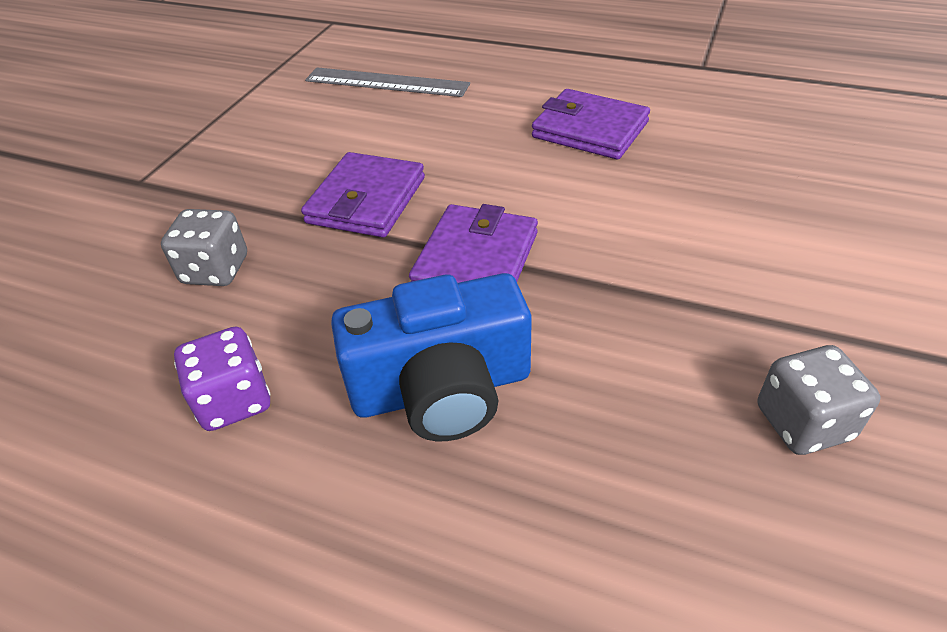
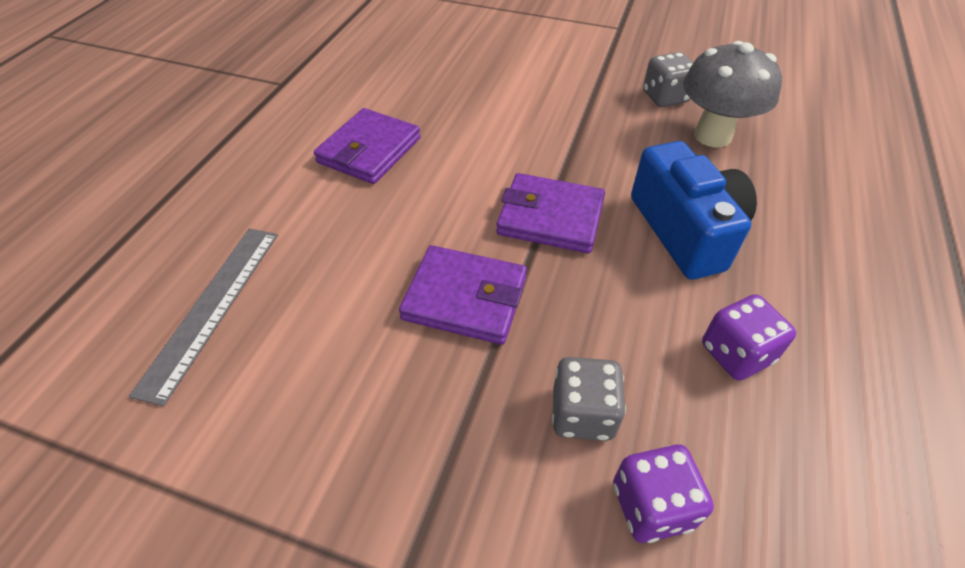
camera: 95 degrees left, 5 degrees up
(115, 305) = (651, 505): none -> purple dice
(688, 476) = (712, 136): none -> grey mushroom

